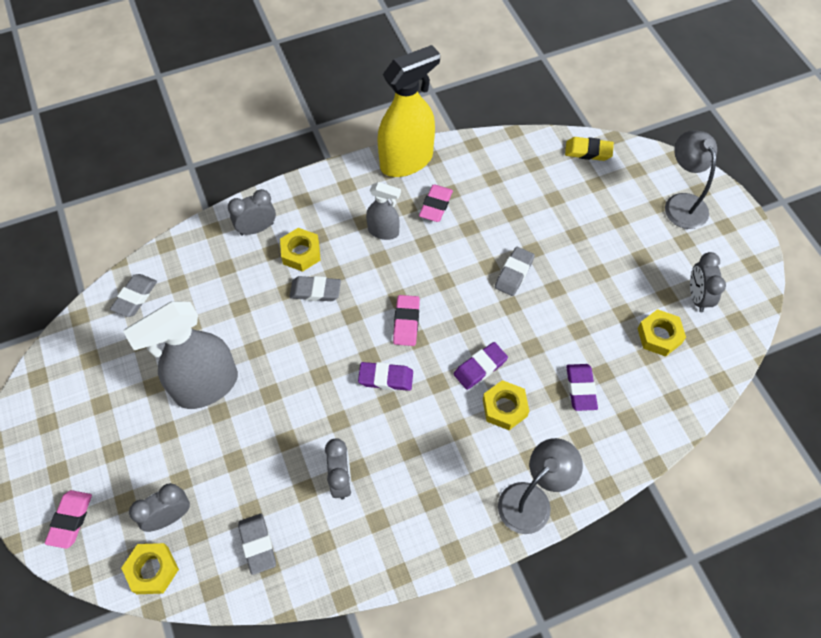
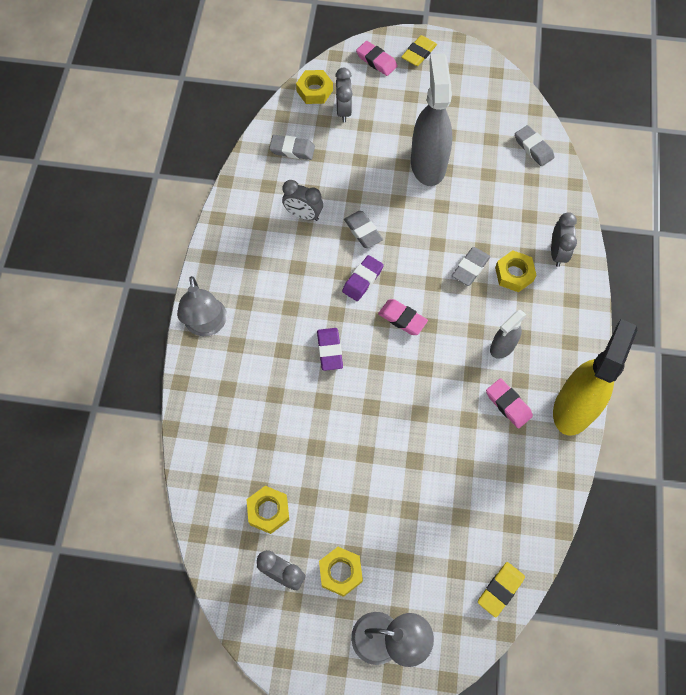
camera: 120 degrees right, 5 degrees up
(38, 475) = (419, 53): none -> yellow eraser
(407, 161) = (574, 407): yellow spray bottle -> yellow spray bottle turned 150 degrees counterclockwise
(504, 408) = (286, 348): yellow nut -> yellow nut (340, 572)
(514, 273) = (399, 429): grey eraser -> grey eraser (363, 231)
(580, 389) = (265, 414): purple eraser -> none

